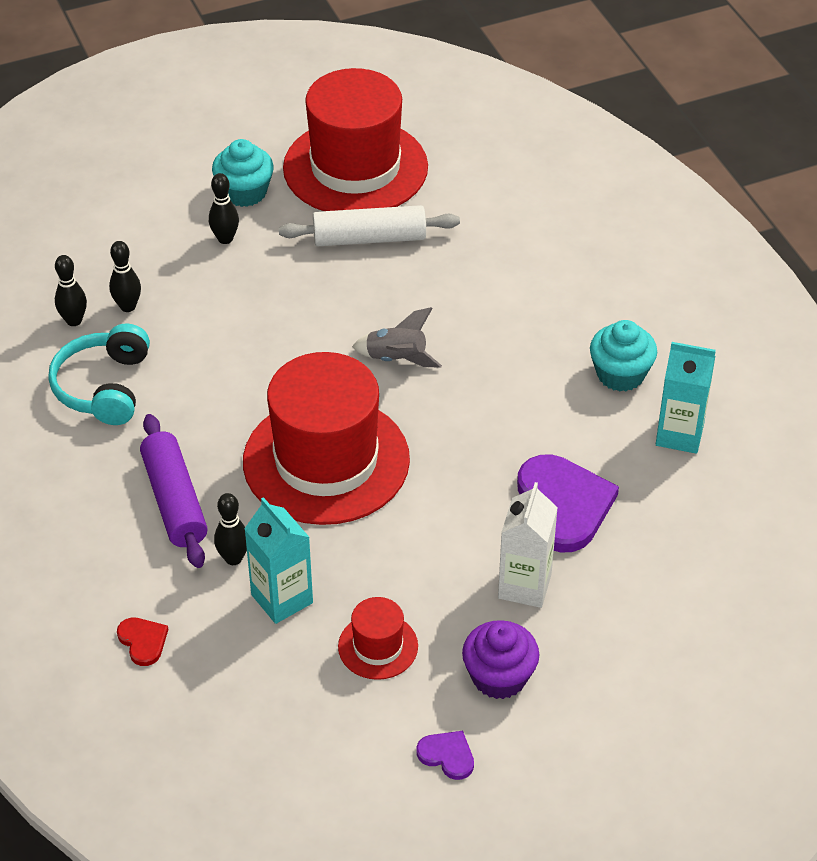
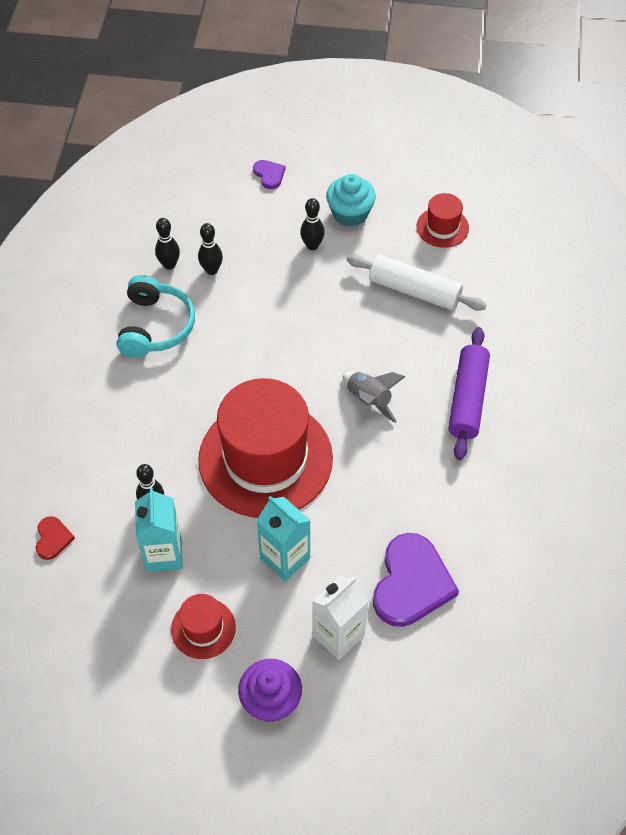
camera: 30 degrees right, 10 degrees up
(104, 387) = (155, 326): turquoise headphones -> turquoise headphones turned 150 degrees clockwise
(174, 501) = (143, 439): purple rolling pin -> purple rolling pin (467, 399)
(355, 167) = (442, 227): red hat -> red hat, size x0.44
(447, 755) = (193, 744): purple heart -> purple heart (269, 175)
(620, 374) = (528, 493): turquoise cupcake -> none
(679, 434) = (539, 568): turquoise carton -> turquoise carton (285, 558)

